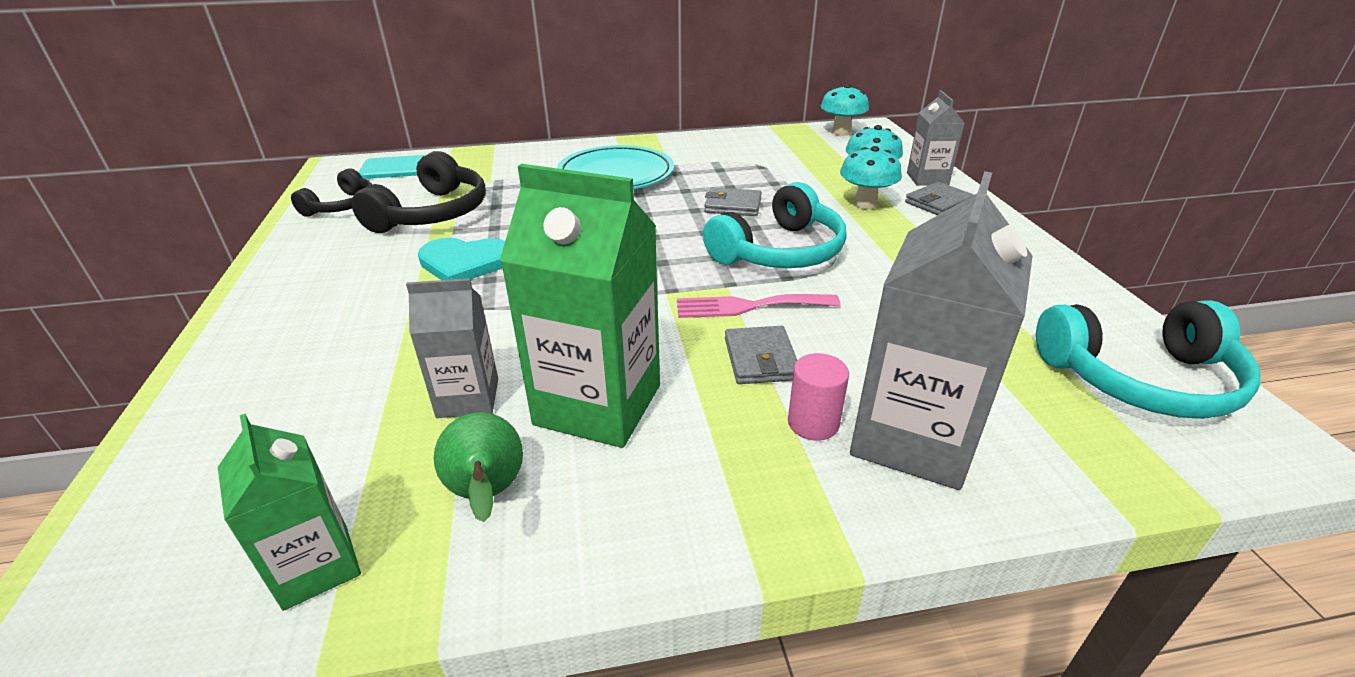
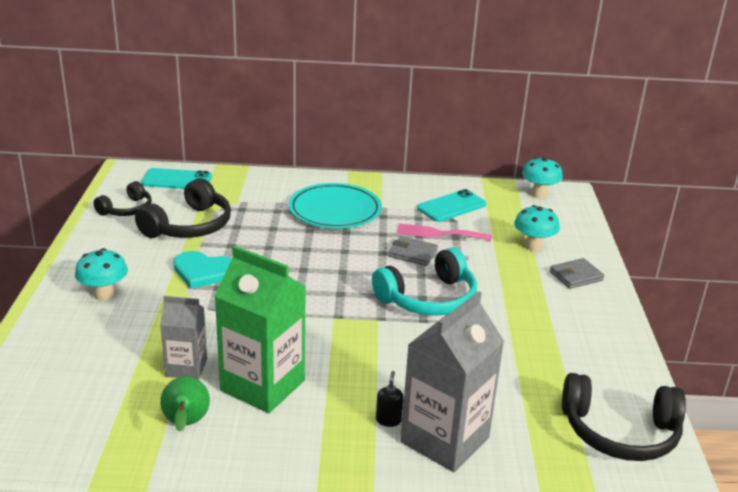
camera: 10 degrees right, 5 degrees down
(316, 566) = (91, 443): green carton -> none
(748, 306) = (385, 337): pink fork -> pink fork (439, 233)
(752, 154) = (451, 206): none -> turquoise phone
(761, 359) = (376, 375): grey wallet -> none
(813, 423) = (388, 420): pink cylinder -> black soap dispenser
(865, 204) = (516, 268): turquoise mushroom -> turquoise mushroom (104, 295)
(927, 179) = (582, 252): grey carton -> none
(1140, 379) = (619, 432): turquoise headphones -> black headphones

